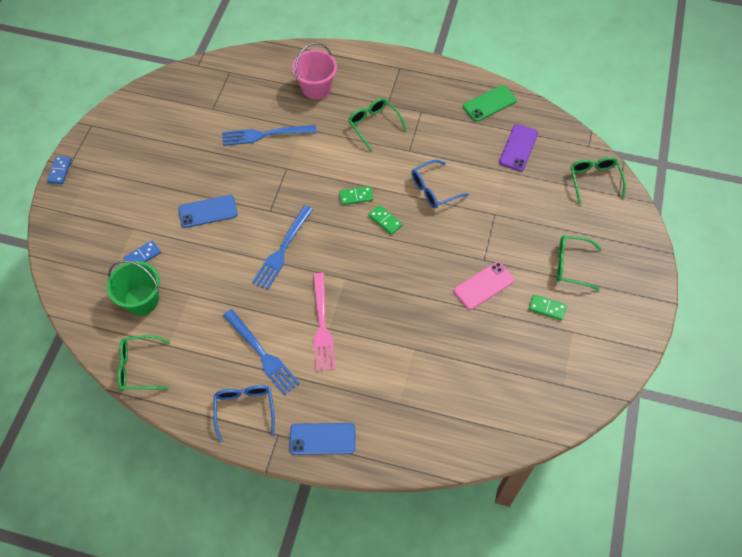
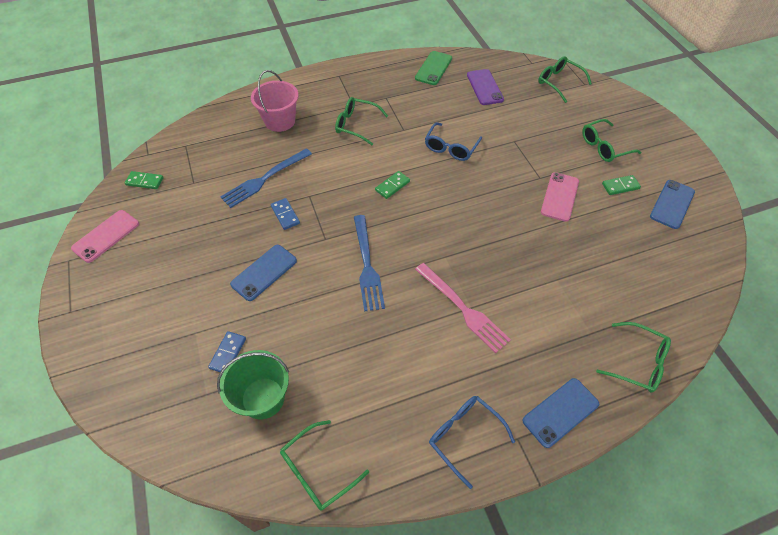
camera: 35 degrees left, 5 degrees down
(60, 171) = (62, 323): blue domino -> blue domino (285, 215)
(126, 120) = (106, 236): none -> pink phone
(262, 354) = (433, 370): blue fork -> none
(385, 220) = (434, 191): green domino -> green domino (145, 181)
(412, 446) = (638, 362): none -> green glasses
(576, 350) = (672, 204): none -> blue phone

